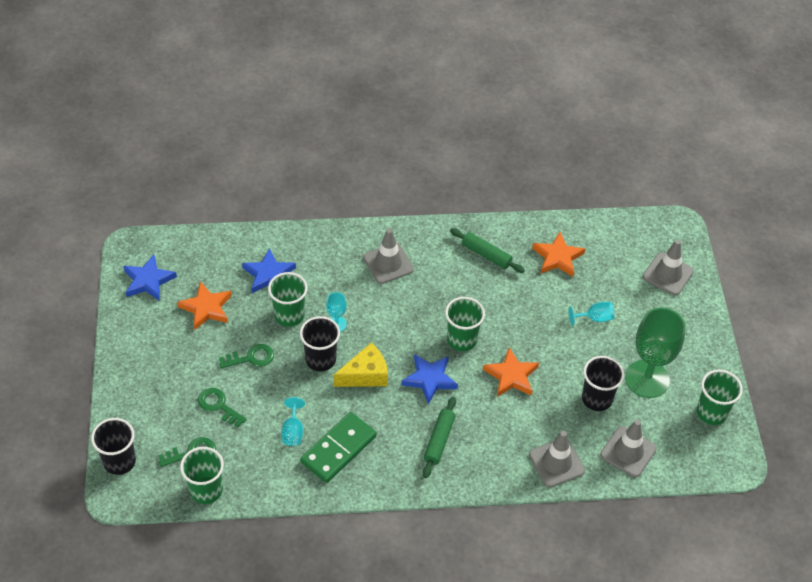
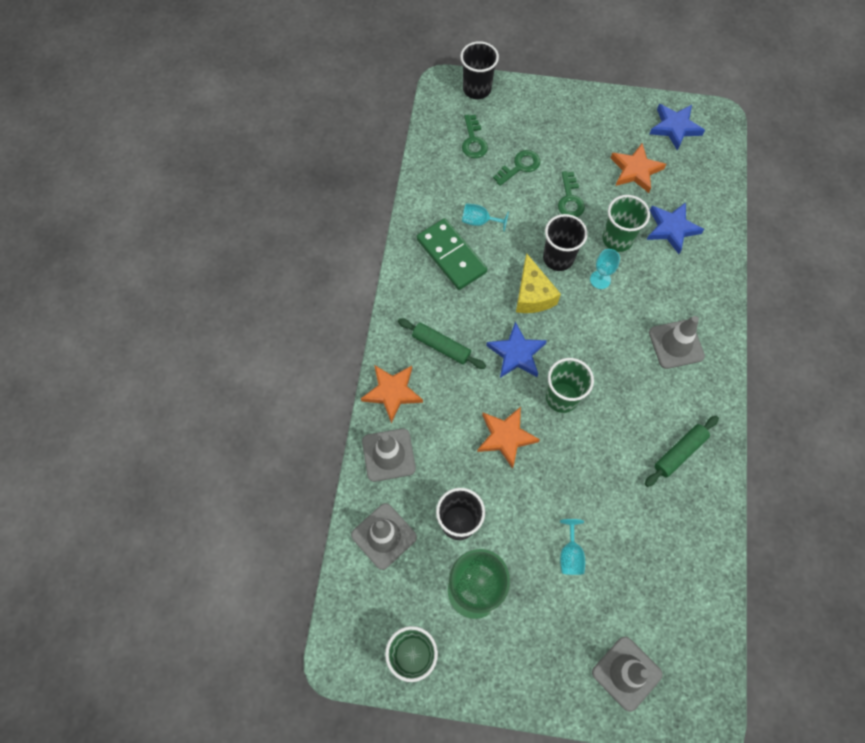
camera: 105 degrees right, 15 degrees up
(206, 490) = (433, 147): green cup -> none
(557, 257) = (667, 536): orange star -> orange star (392, 392)

